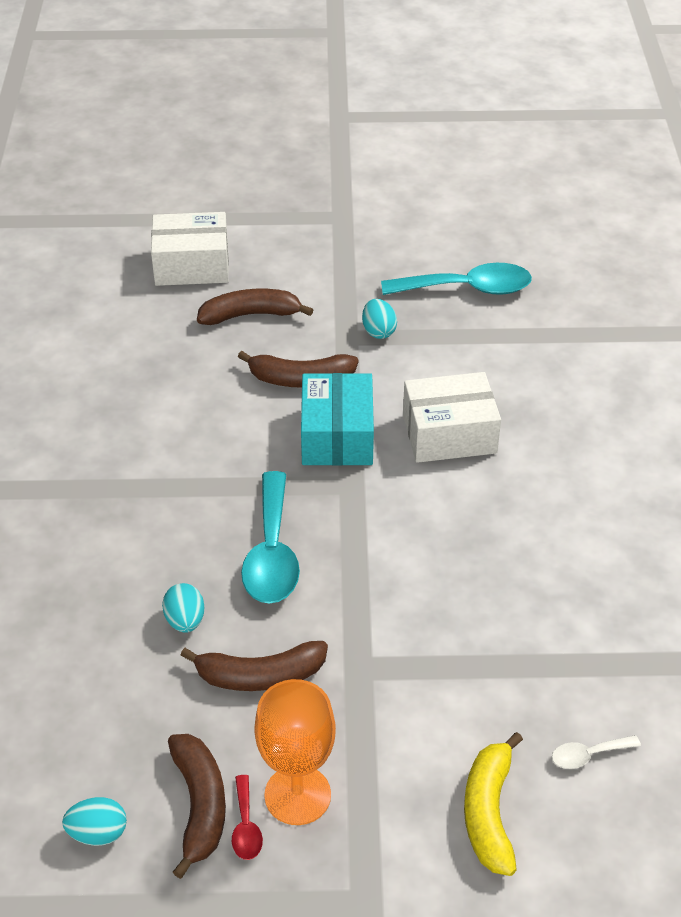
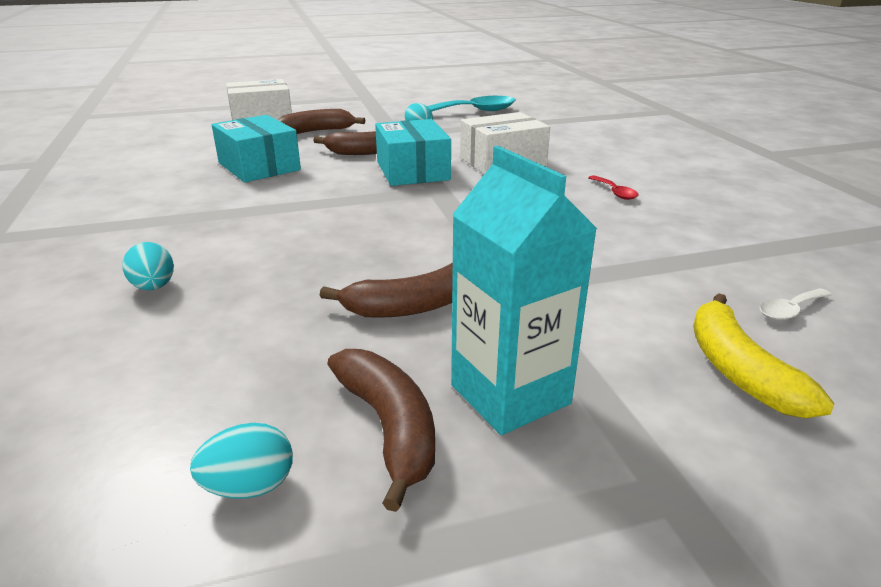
camera: 15 degrees left, 15 degrees down
(169, 393) = (259, 166): none -> turquoise box
(185, 621) = (314, 280): turquoise egg -> turquoise egg (154, 287)
(246, 826) = (461, 437): red spoon -> red spoon (615, 192)
(272, 553) = (386, 231): turquoise spoon -> none
(297, 795) = (510, 394): orange goblet -> turquoise carton

